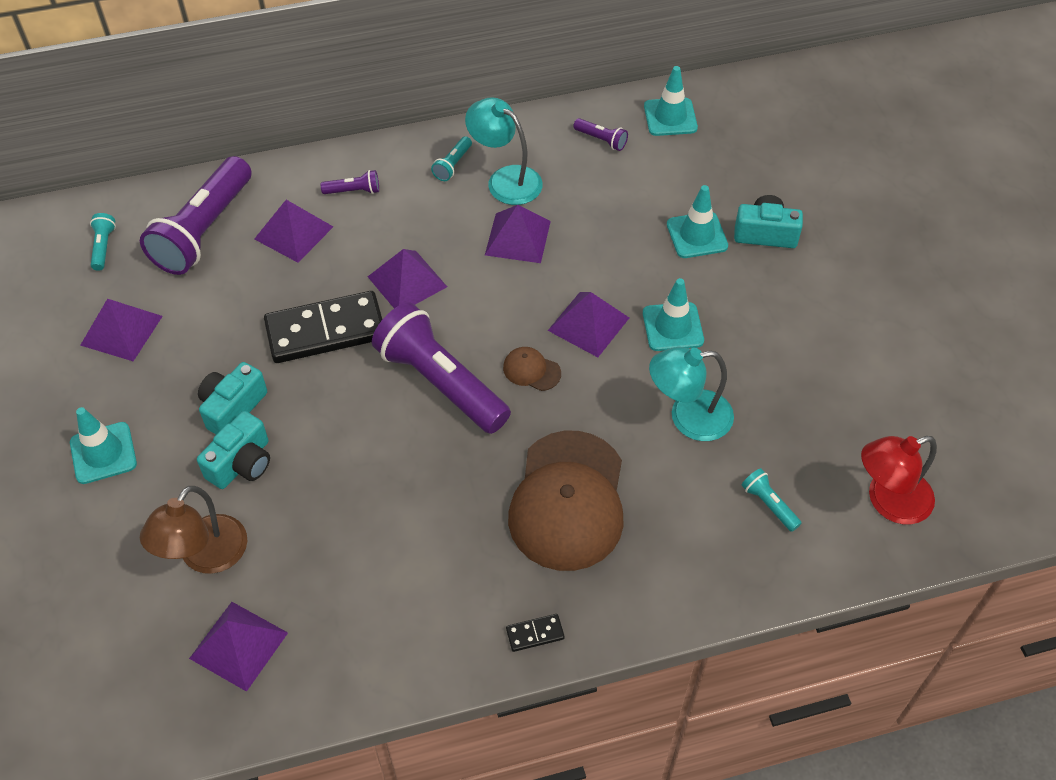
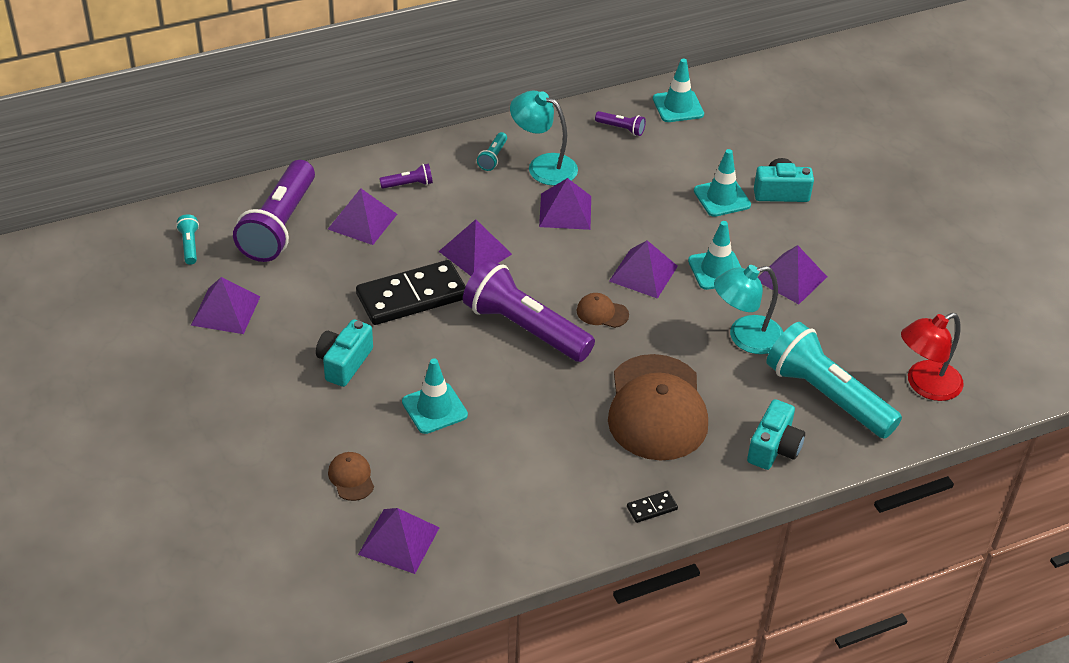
camera: 10 degrees left, 10 degrees down
(103, 453) = (237, 407): turquoise traffic cone -> turquoise traffic cone (434, 408)
(205, 556) = (351, 478): brown lamp -> brown cap
(242, 463) = (364, 404): turquoise camera -> turquoise camera (774, 448)
(756, 344) = (791, 278): none -> purple pyramid
(769, 504) = (827, 396): turquoise flashlight -> turquoise flashlight, size x2.41

